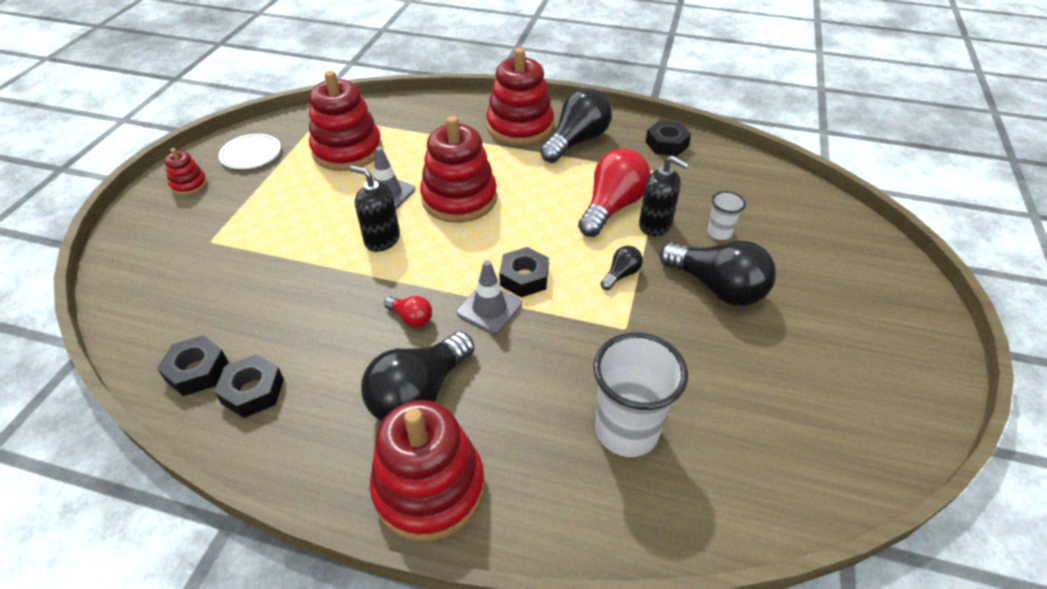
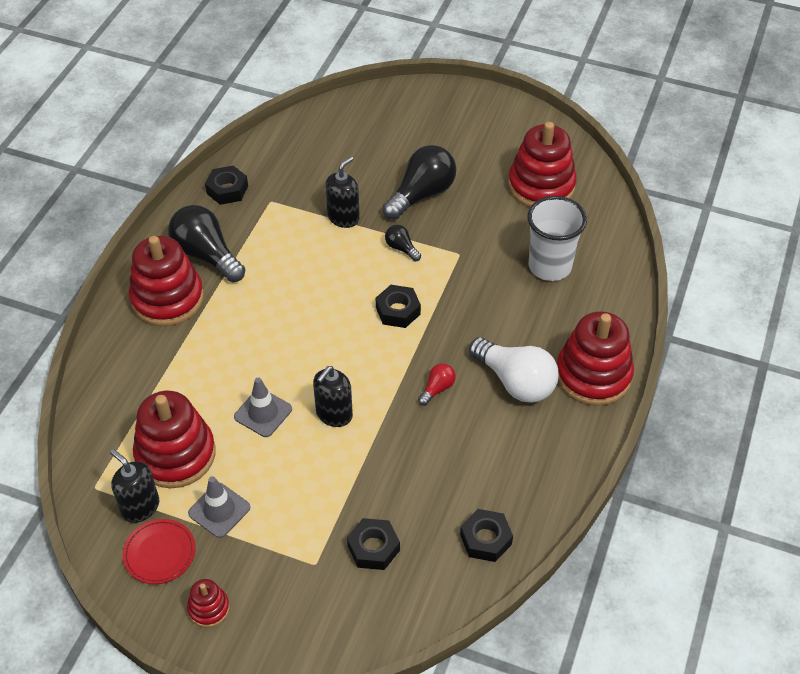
camera: 85 degrees left, 5 degrees up
(251, 154) = (160, 553): white plate -> red plate
(253, 391) = (509, 493): black nut -> black nut (373, 548)
(298, 140) = (140, 507): none -> black soap dispenser
(419, 394) = (515, 382): black light bulb -> white light bulb
(459, 199) = (282, 353): red stacking toy -> red stacking toy (541, 186)
(489, 308) = (431, 335): grey traffic cone -> grey traffic cone (219, 510)
(612, 207) = (315, 242): red light bulb -> none
(719, 233) = (359, 180): white cup -> none

